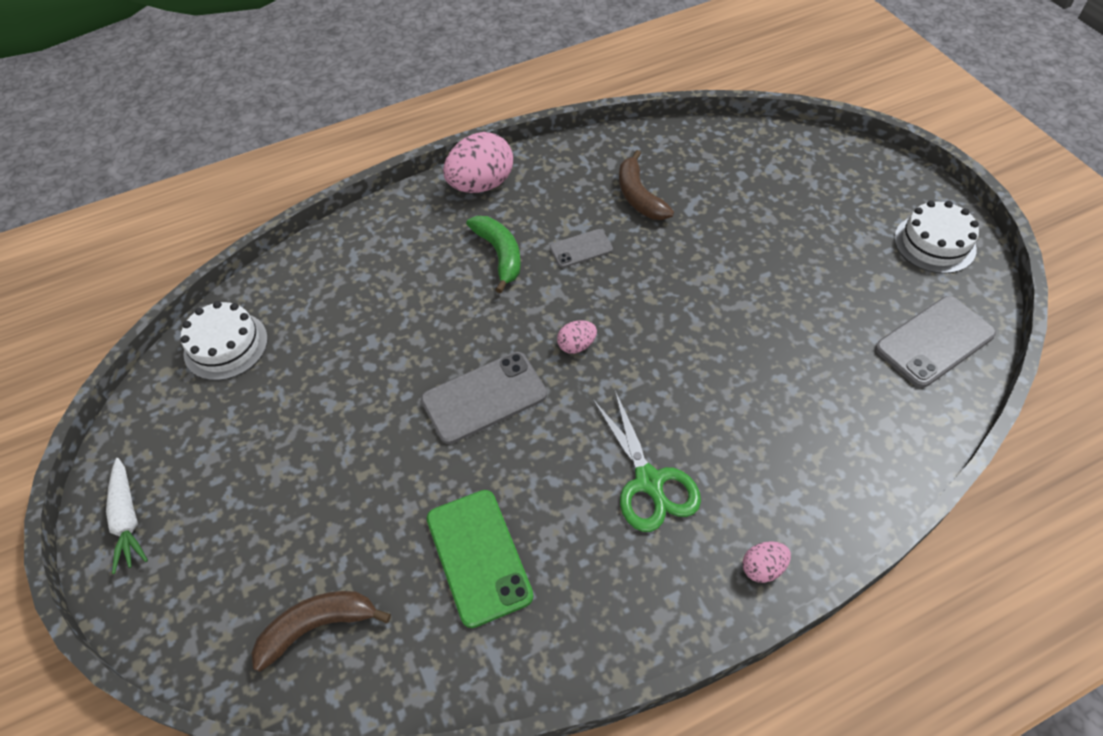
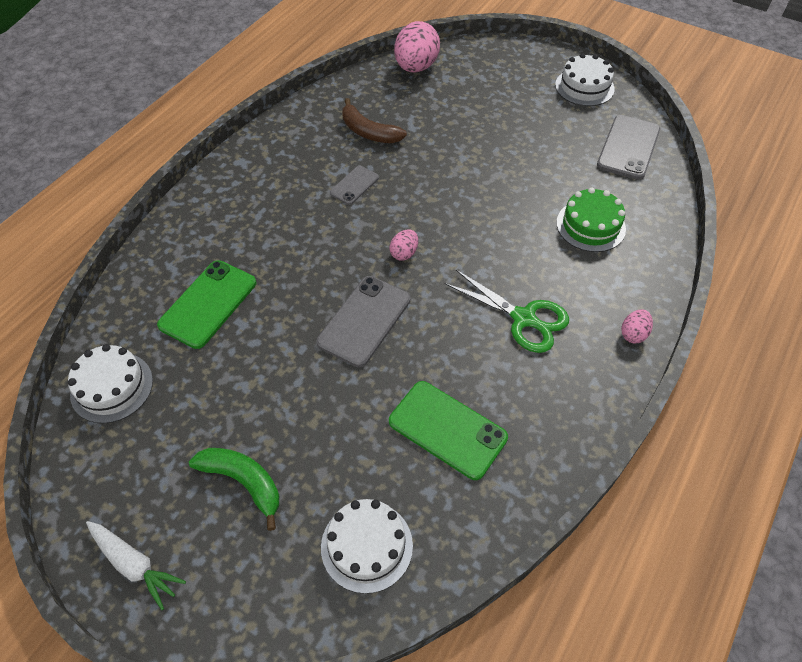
camera: 35 degrees left, 0 degrees up
(317, 627) = (366, 546): brown banana -> white cake
(358, 307) = (208, 304): none -> green phone
(481, 185) = (239, 170): pink egg -> pink egg (416, 67)
(500, 255) = (295, 215): green banana -> green banana (243, 482)
(810, 414) = (590, 225): none -> green cake

